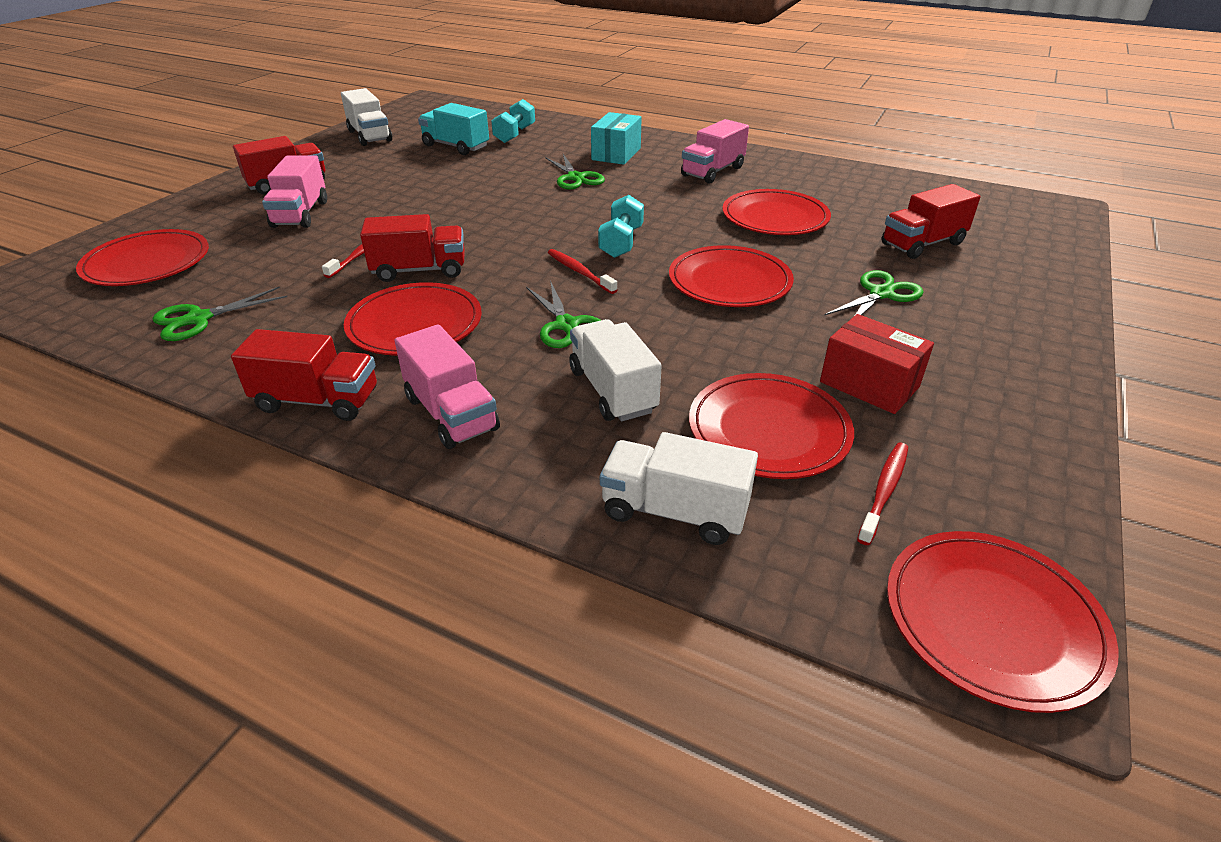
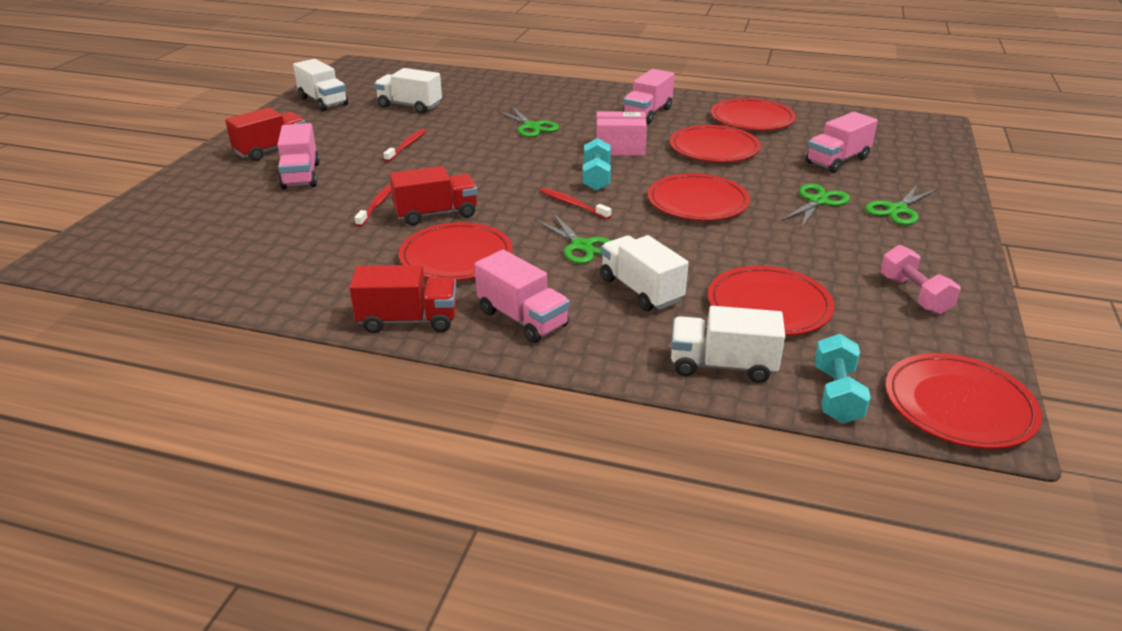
camera: 10 degrees left, 5 degrees down
(147, 263) = (185, 228): red plate -> red plate (752, 119)
(198, 319) = (265, 269): green scissors -> green scissors (897, 210)
(456, 146) = (410, 106): turquoise truck -> white truck
(514, 134) = (458, 92): turquoise dumbbell -> turquoise dumbbell (836, 395)
(616, 154) = (558, 103): turquoise box -> none
(664, 209) = (620, 148): none -> pink box
(869, 384) = (830, 267): red box -> none
(884, 491) = (864, 337): red toothbrush -> red toothbrush (406, 146)
(922, 244) = (837, 160): red truck -> pink truck
(972, 436) = (914, 295): none -> pink dumbbell

